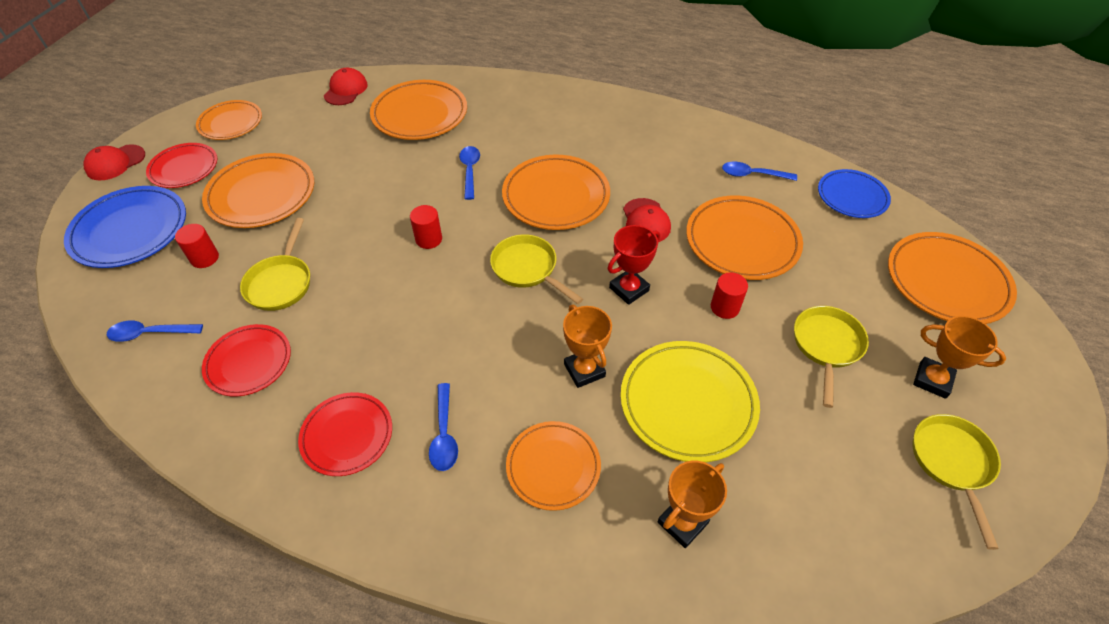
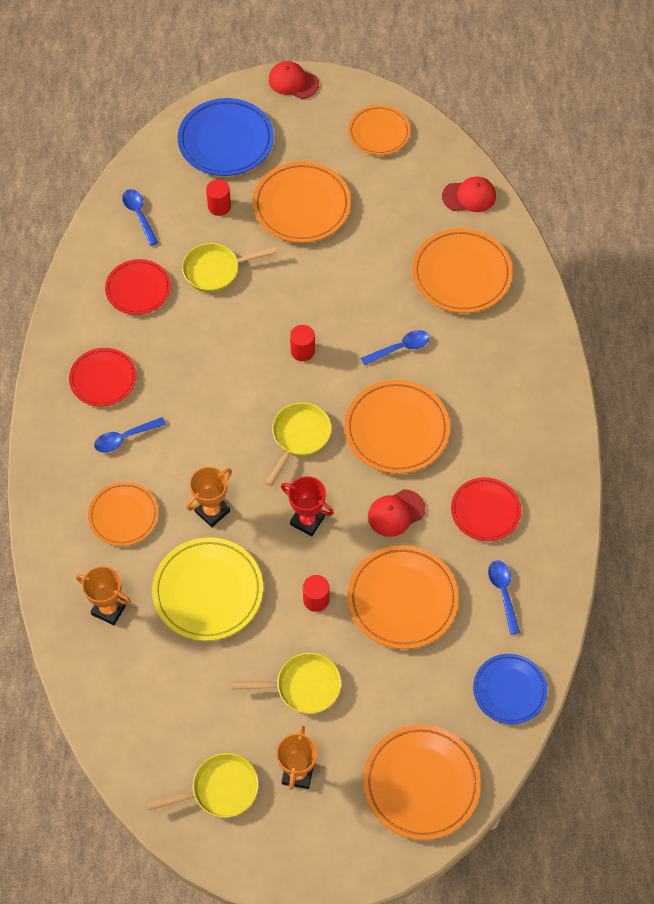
camera: 70 degrees right, 10 degrees up
(184, 168) = (308, 133): red plate -> red plate (485, 511)

